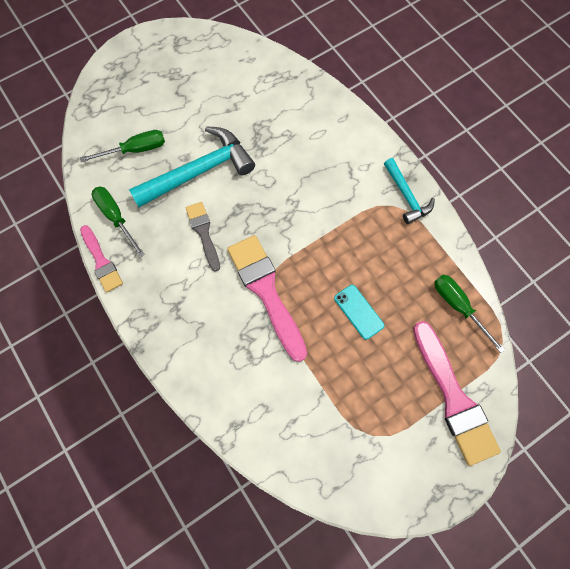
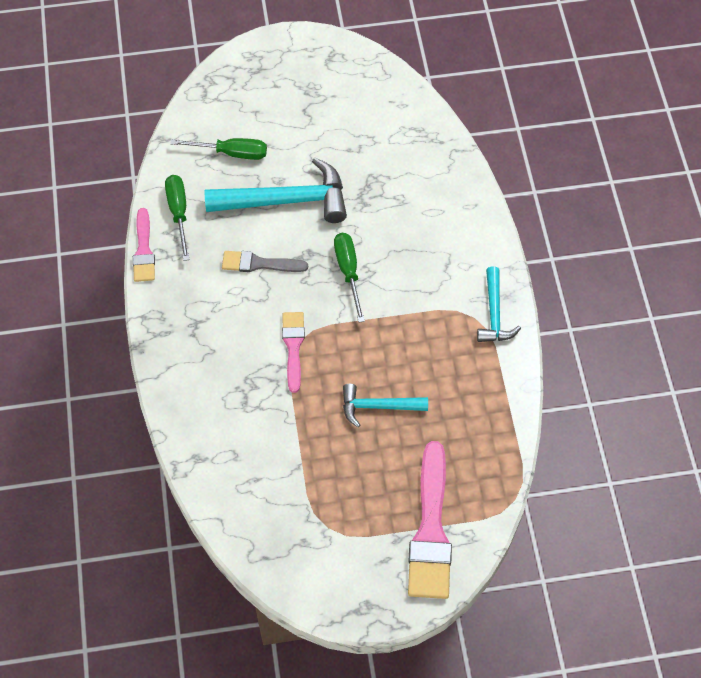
camera: 25 degrees right, 10 degrees down
(203, 233) = (259, 264): grey brush -> grey brush turned 90 degrees counterclockwise
(266, 291) = (293, 347): pink brush -> pink brush, size x0.57
(358, 311) = (378, 406): turquoise phone -> turquoise hammer
(458, 307) = (486, 446): green screwdriver -> green screwdriver (348, 272)

